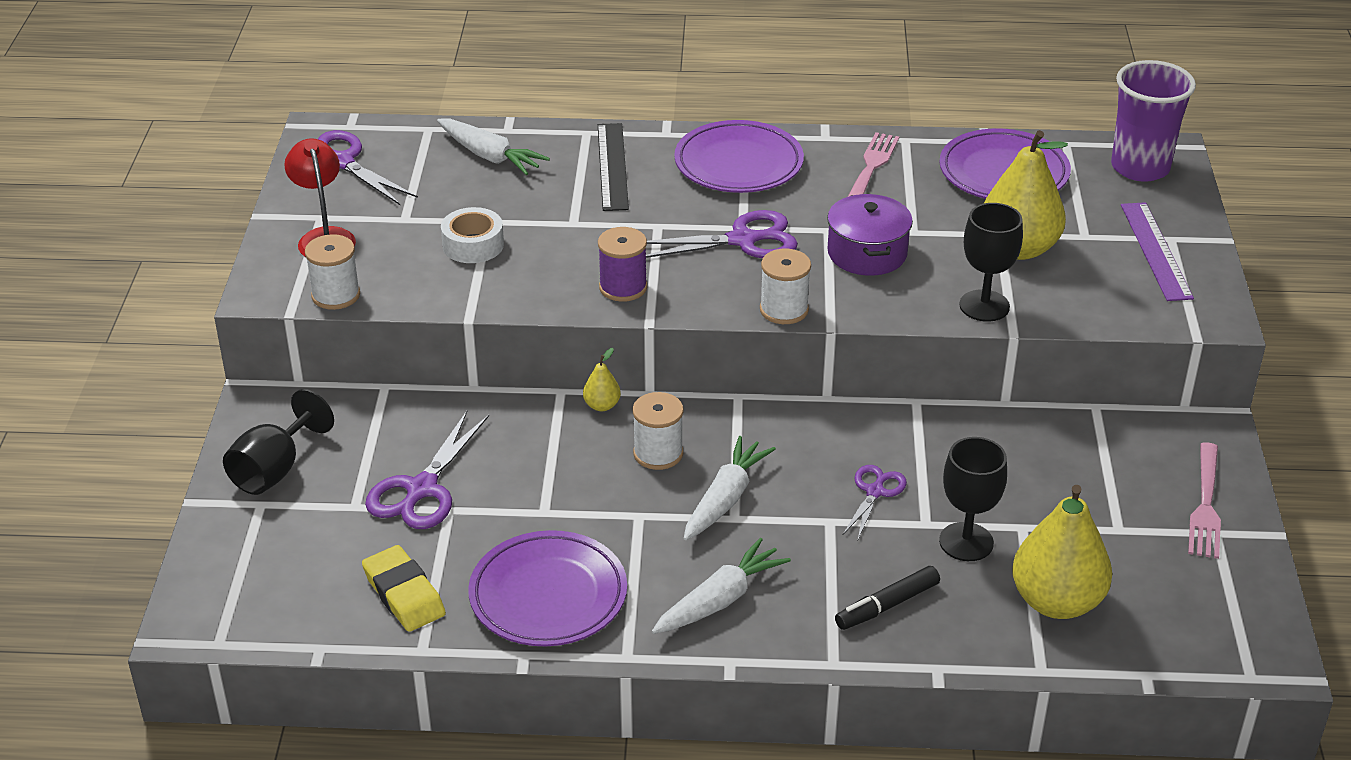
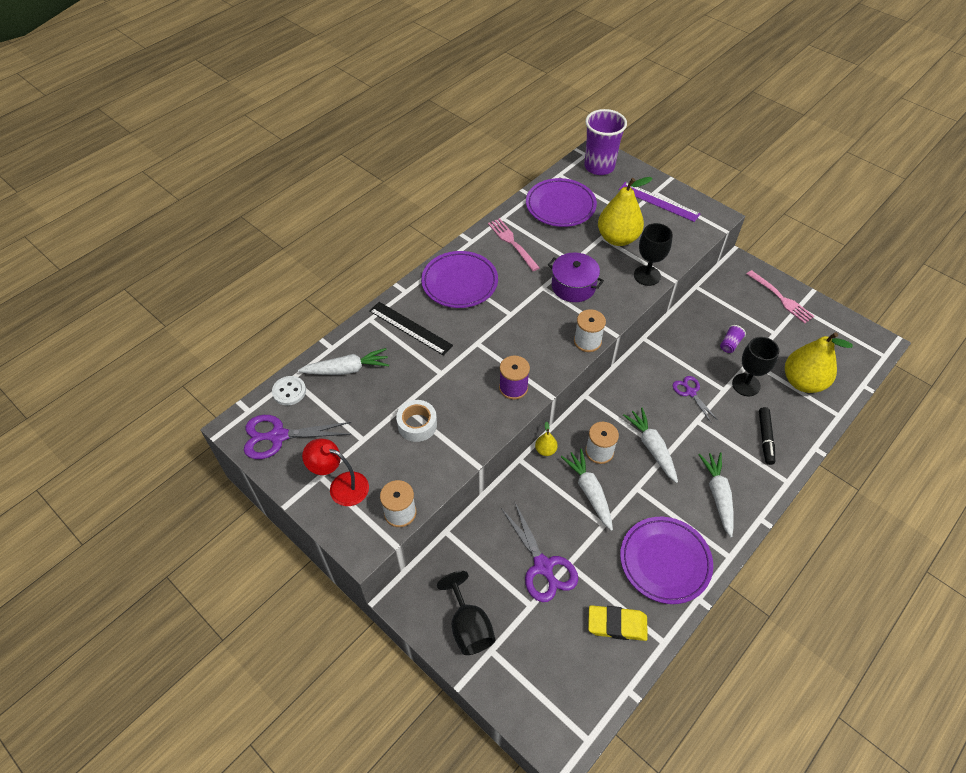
camera: 50 degrees left, 15 degrees up
(408, 136) = (289, 391): none -> white button
(581, 475) = (589, 491): none -> white carrot
(743, 240) = (520, 320): purple scissors -> none
(1025, 491) = (730, 344): none -> purple cup

